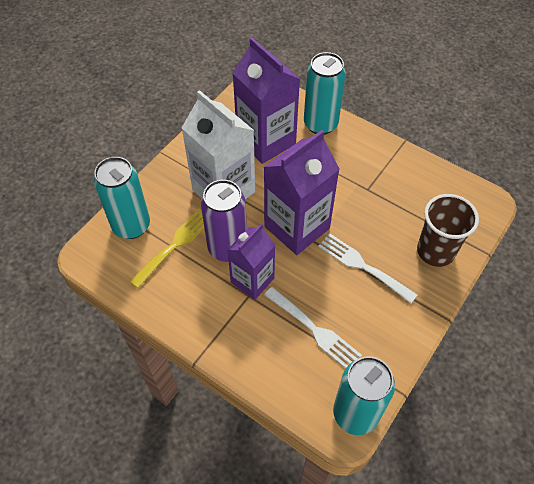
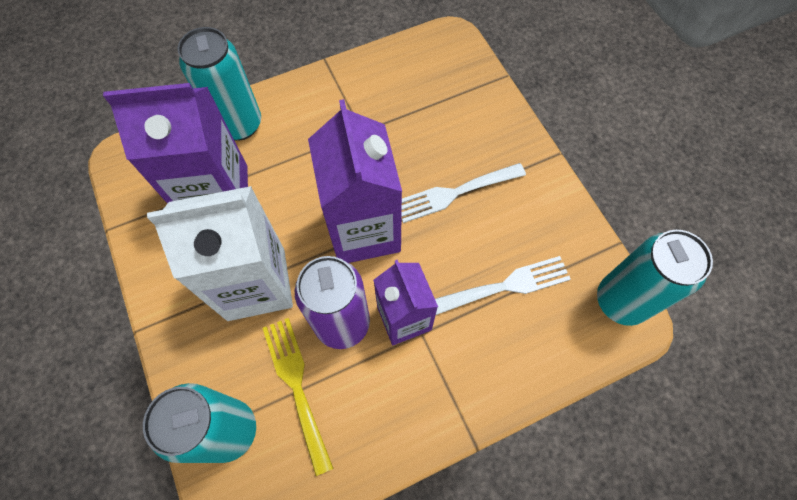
camera: 60 degrees left, 10 degrees up
(435, 251) = (478, 117): brown cup -> none

